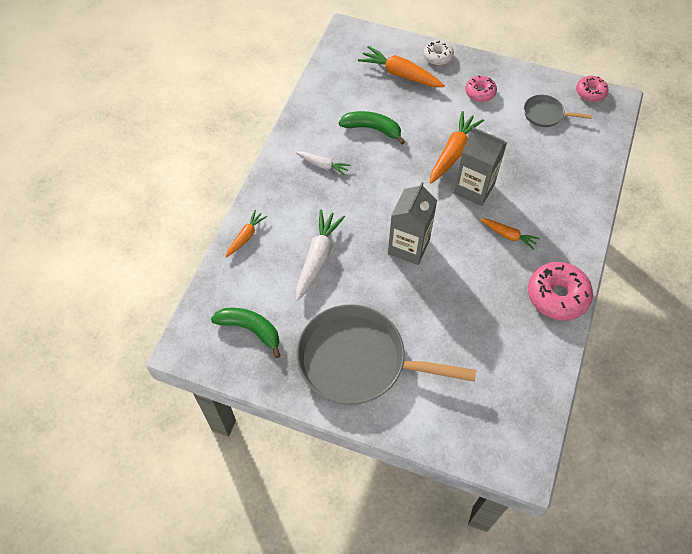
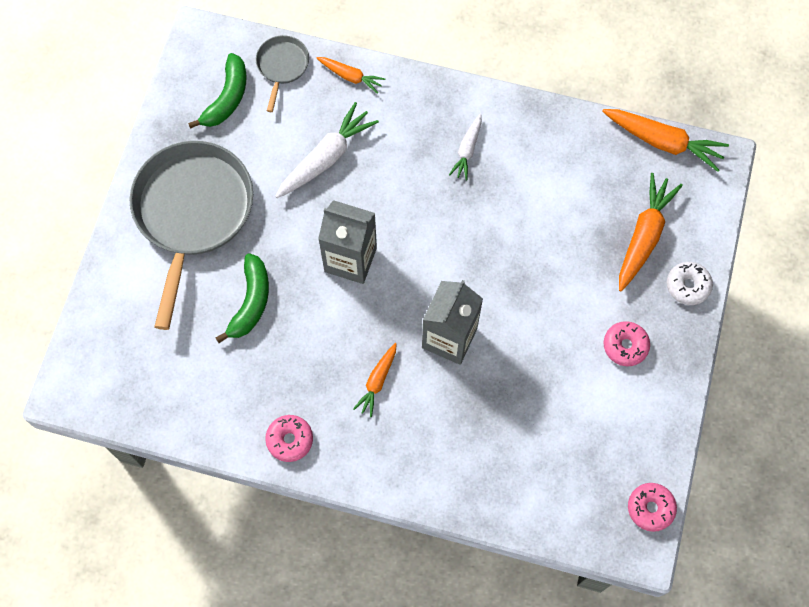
camera: 85 degrees right, 10 degrees up
(317, 258) = (326, 157): white carrot -> white carrot turned 60 degrees counterclockwise
(372, 129) = (537, 205): green banana -> green banana (251, 302)
(453, 152) = (508, 310): orange carrot -> orange carrot (663, 142)
(545, 114) = (596, 438): grey pan -> grey pan (282, 66)
(557, 296) = (290, 440): pink donut -> pink donut, size x0.58

